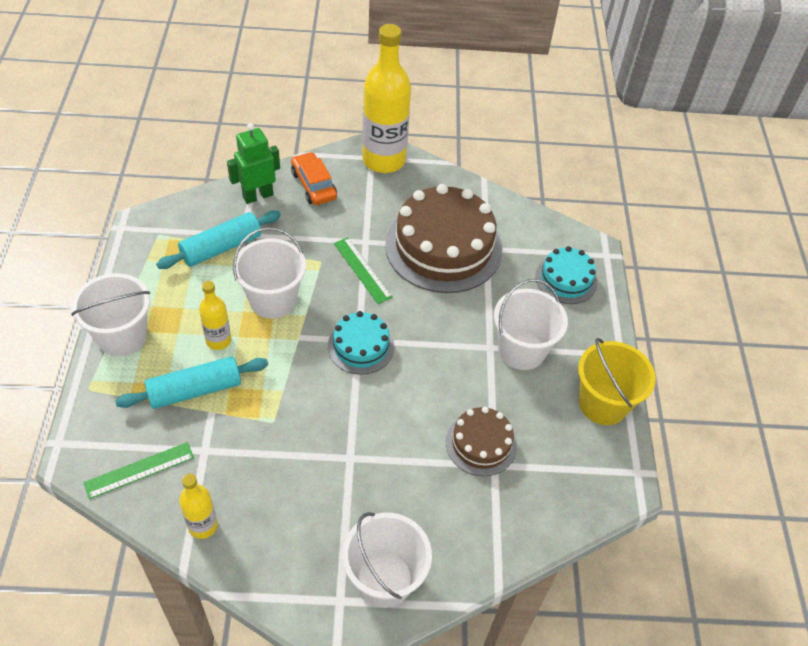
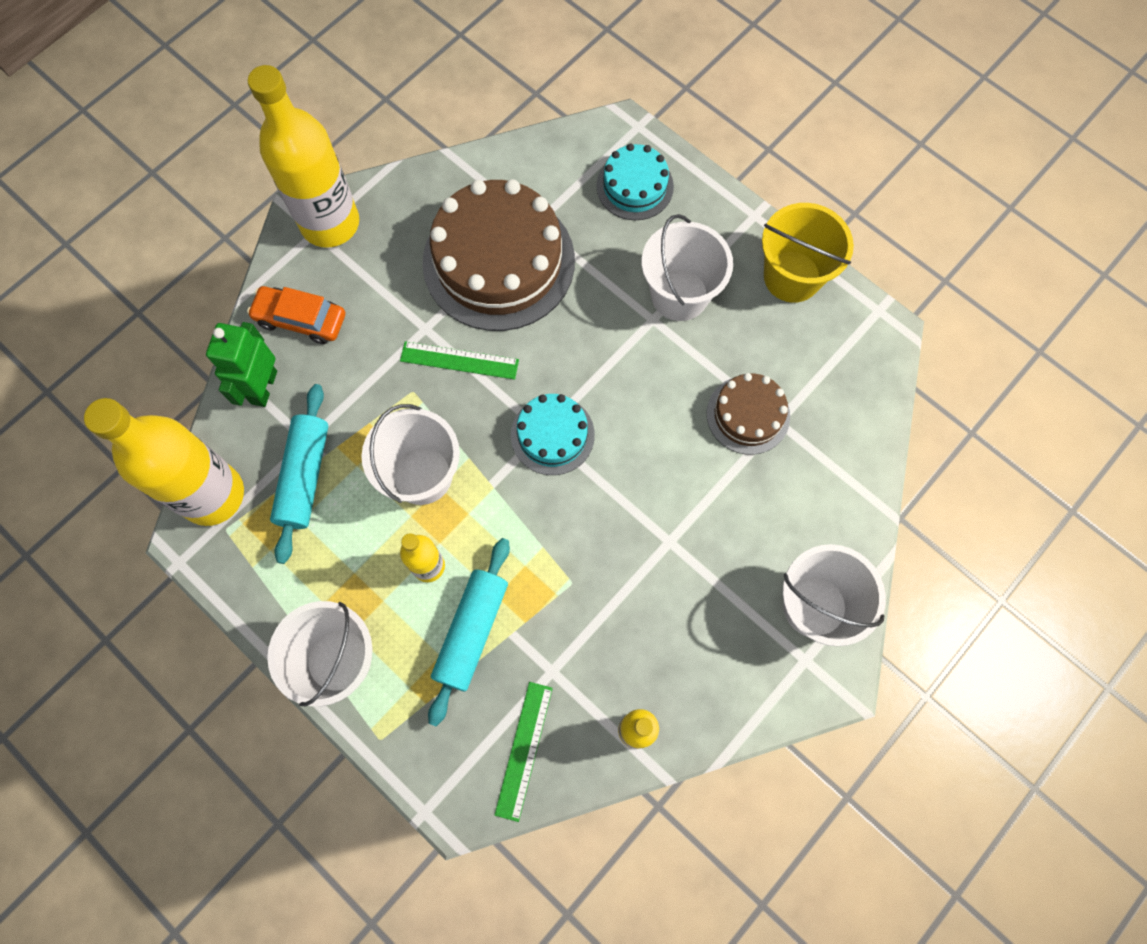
camera: 45 degrees left, 20 degrees up
(174, 216) = (212, 495): none -> yellow bottle

